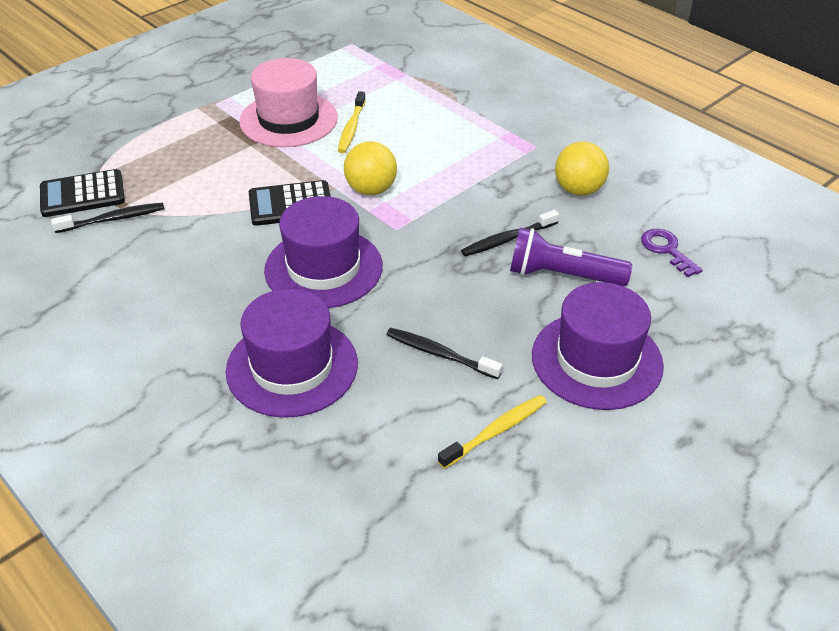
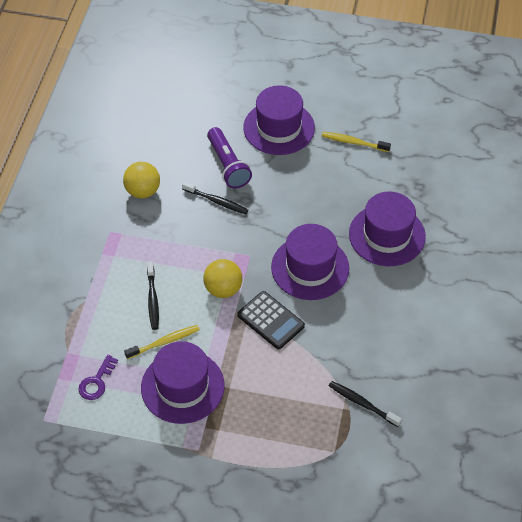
camera: 125 degrees left, 10 degrees up
(82, 194) = (357, 442): black calculator -> none
(288, 119) = (182, 386): pink hat -> purple hat
(440, 354) = (327, 185): black toothbrush -> black toothbrush (153, 299)
(666, 250) = (170, 133): purple key -> purple key (97, 382)

